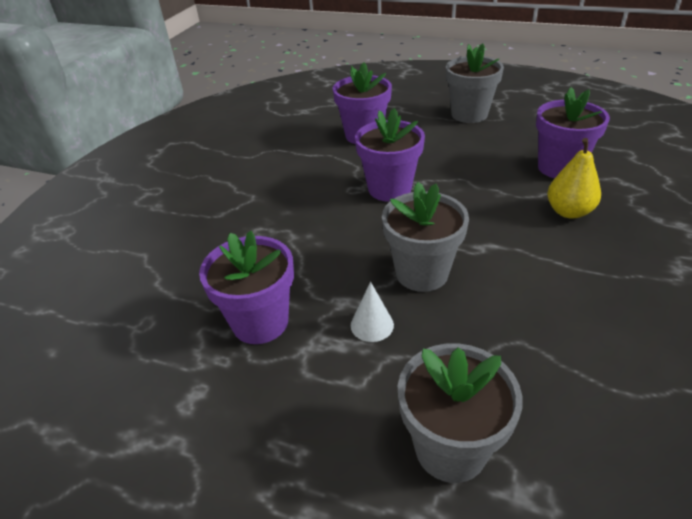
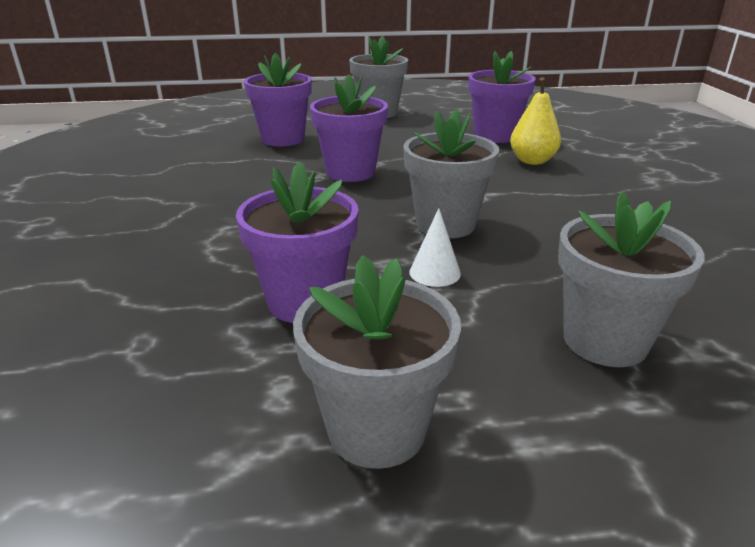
camera: 30 degrees left, 10 degrees down
(225, 456) = (377, 429): none -> grey flower pot

